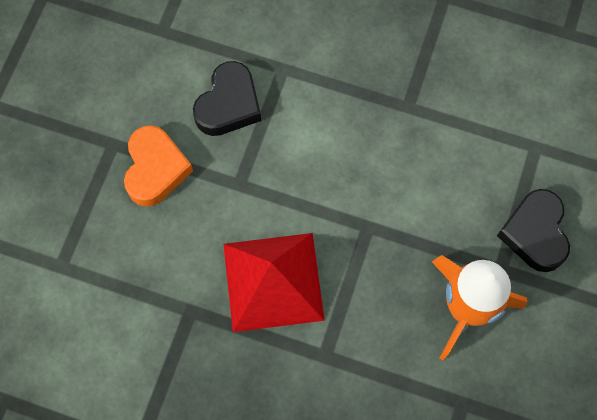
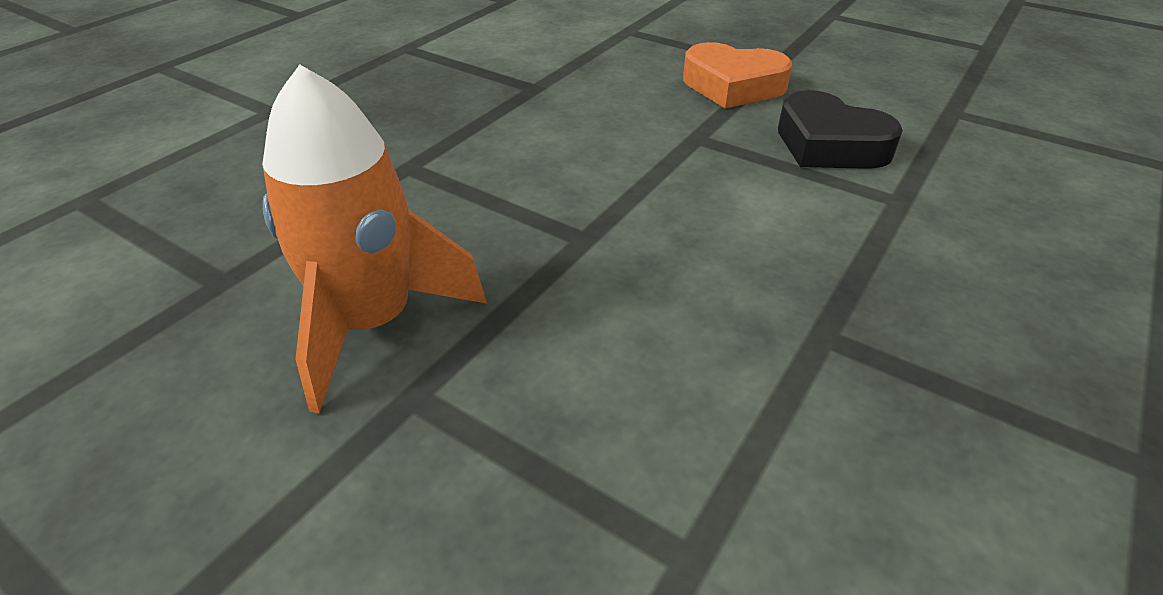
camera: 105 degrees right, 30 degrees down
(273, 281) = (540, 143): red pyramid -> none
(534, 233) = (459, 481): black heart -> none

